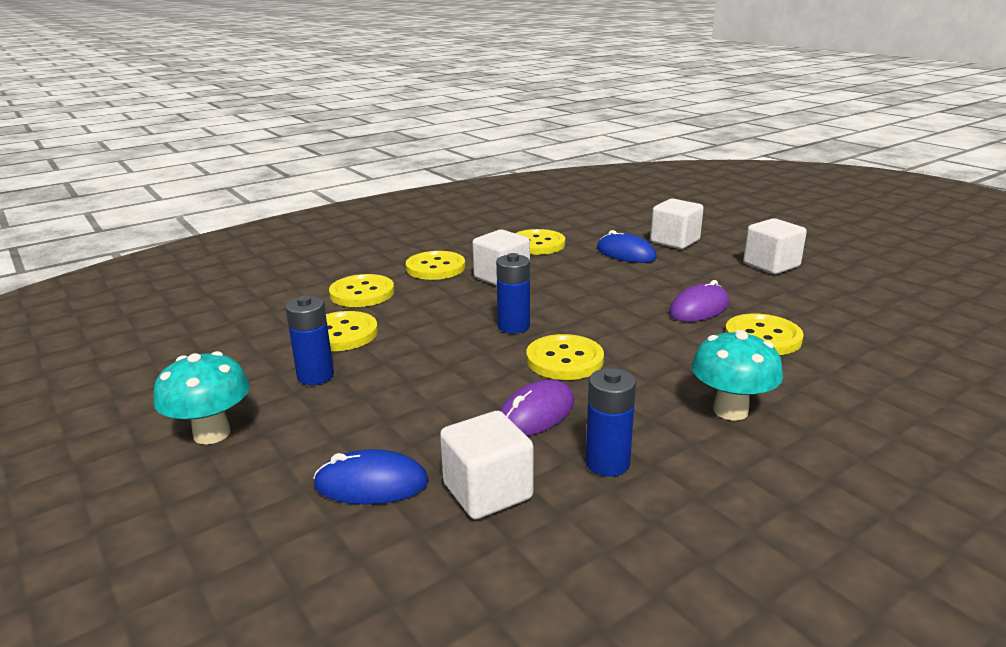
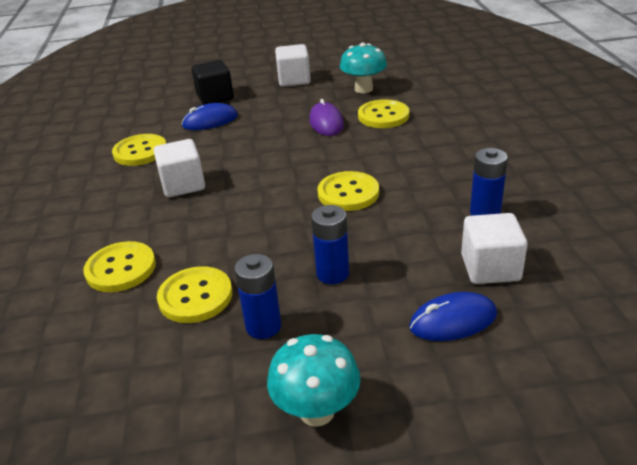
camera: 60 degrees left, 10 degrees up
(371, 484) = (453, 321): blue mouse -> blue mouse turned 45 degrees clockwise
(435, 268) = (118, 214): yellow button -> none
(513, 326) = (276, 201): blue battery -> blue battery (332, 274)
(536, 414) = (410, 224): purple mouse -> none
(675, 241) = (215, 97): white cube -> black cube
(730, 410) = (456, 154): turquoise mushroom -> turquoise mushroom (363, 89)

